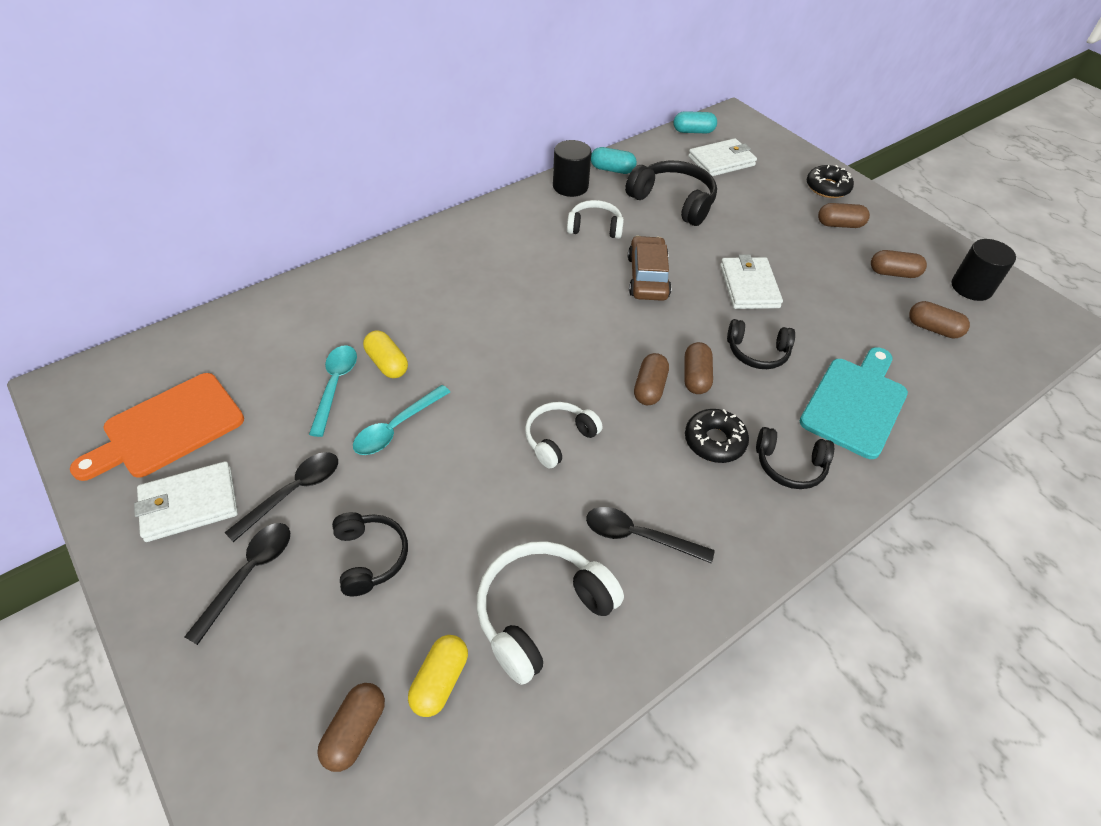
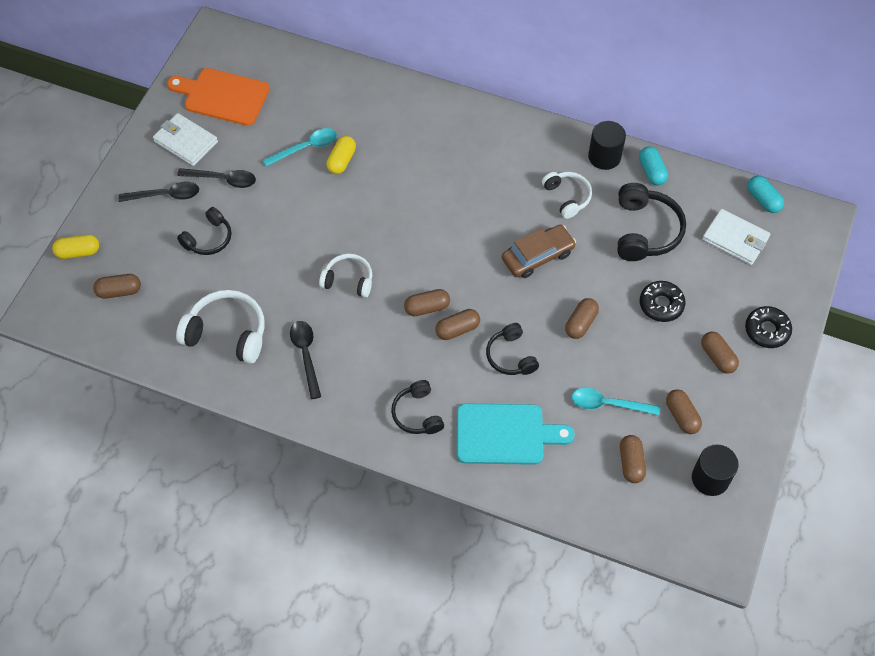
camera: 60 degrees right, 10 degrees up
(396, 427) = (298, 196): turquoise spoon -> turquoise spoon (608, 404)
(440, 681) = (163, 310): yellow capsule -> yellow capsule (78, 252)
(714, 441) = (407, 364): black donut -> black donut (661, 304)
(749, 286) = (581, 323): white wallet -> brown capsule

